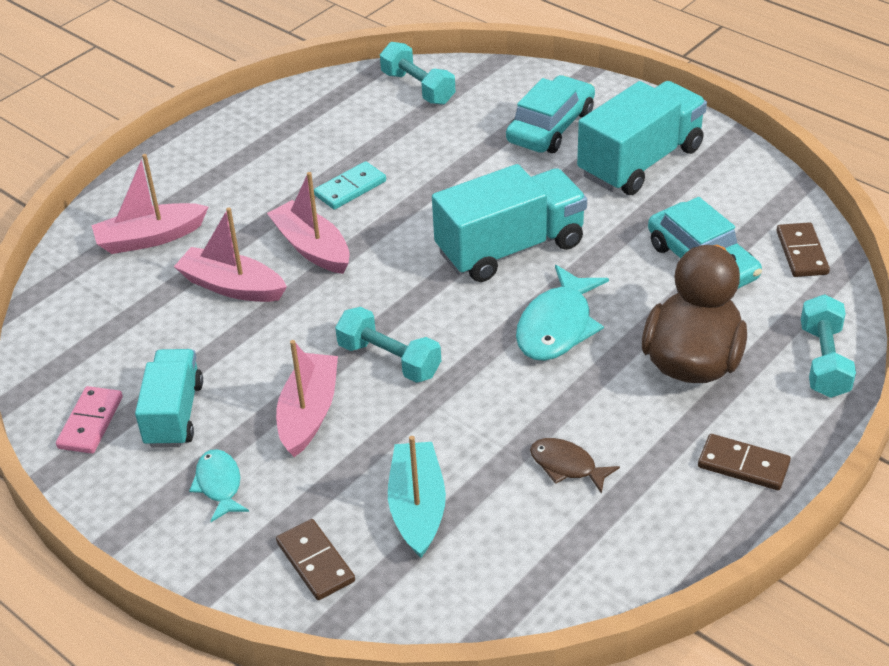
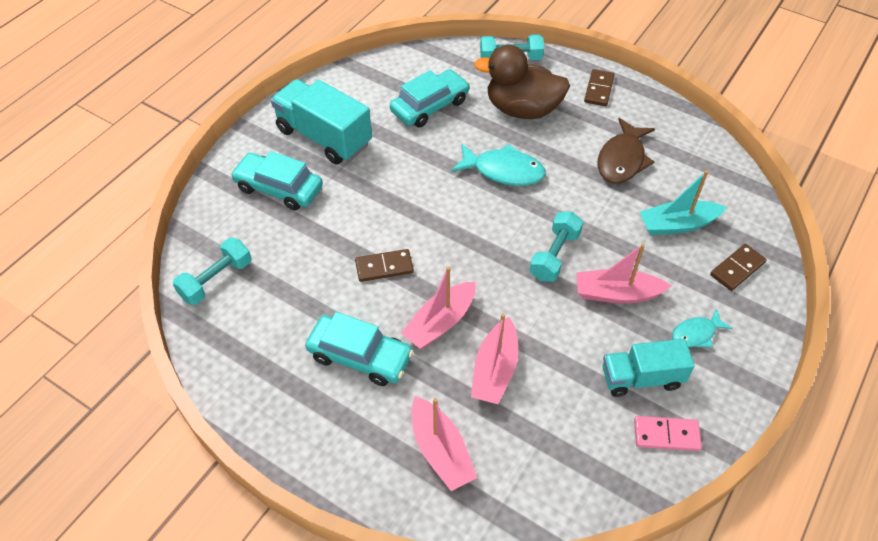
camera: 100 degrees left, 10 degrees up
(286, 186) = (360, 356): none -> turquoise car
(350, 188) = (361, 308): turquoise domino -> none
(510, 248) = (427, 201): turquoise truck -> none
(567, 466) = (622, 159): brown fish -> brown fish, size x1.69
(801, 253) = (416, 64): brown domino -> brown domino (384, 267)

